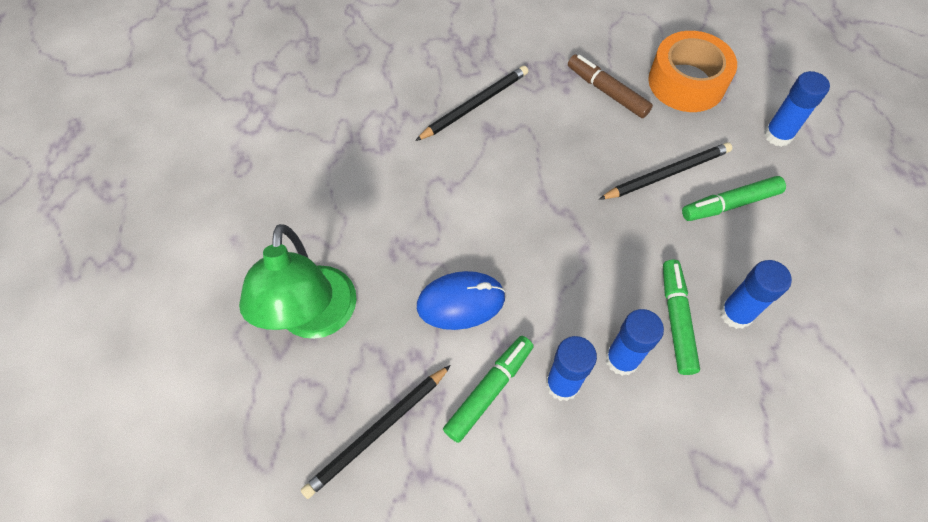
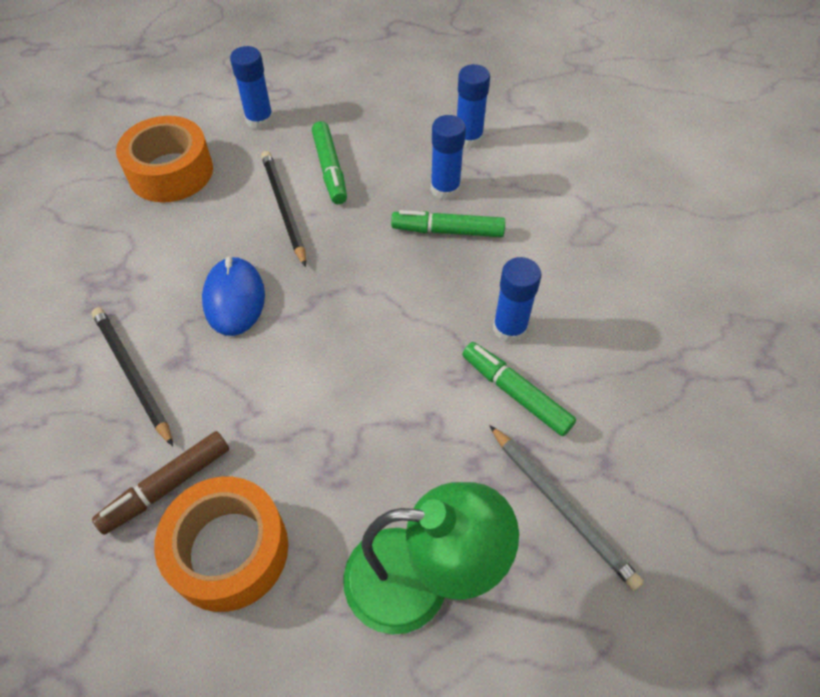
camera: 85 degrees left, 5 degrees down
(339, 192) = (229, 550): none -> orange tape
(378, 432) = (562, 507): black pencil -> grey pencil
(461, 302) = (412, 412): blue mouse -> blue mouse (234, 299)
(607, 91) = (159, 239): brown marker -> brown marker (166, 486)
(622, 359) = (485, 278): blue glue stick -> blue glue stick (468, 138)

